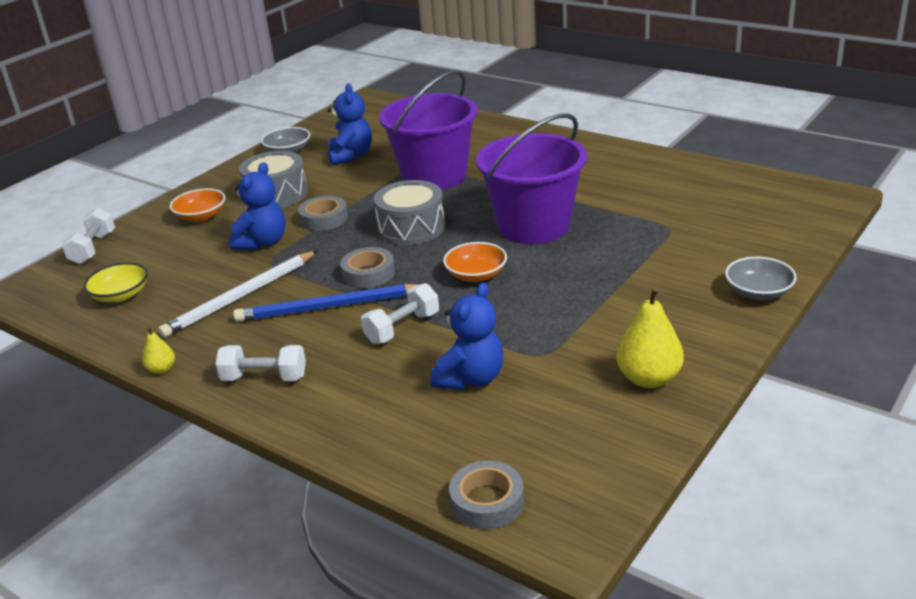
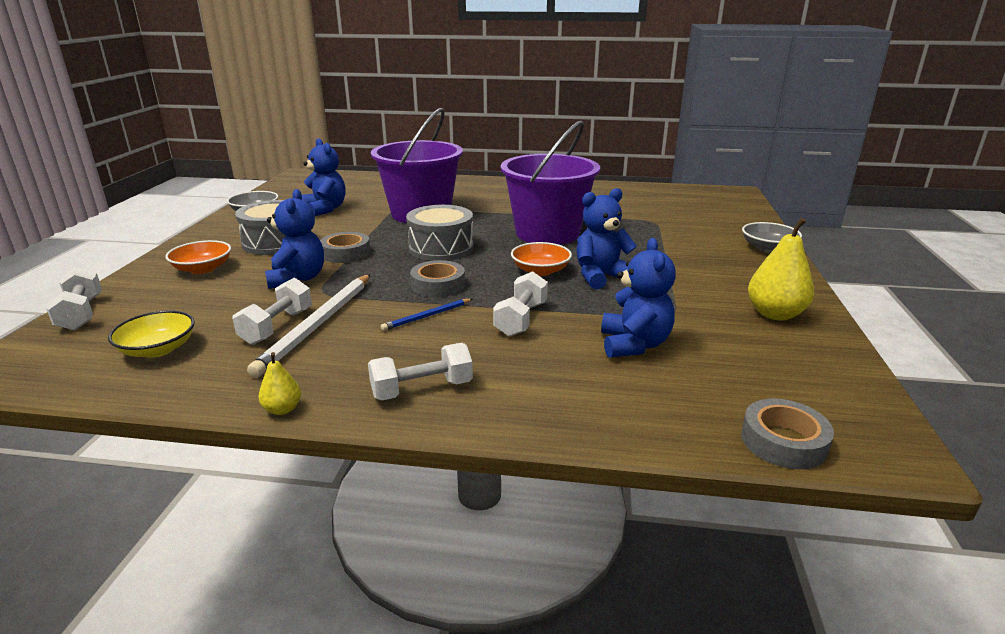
camera: 30 degrees left, 5 degrees down
(211, 292) = (277, 326): none -> white dumbbell
(329, 307) = (427, 316): blue pencil -> blue pencil, size x0.50
(526, 294) = (601, 277): none -> blue teddy bear

